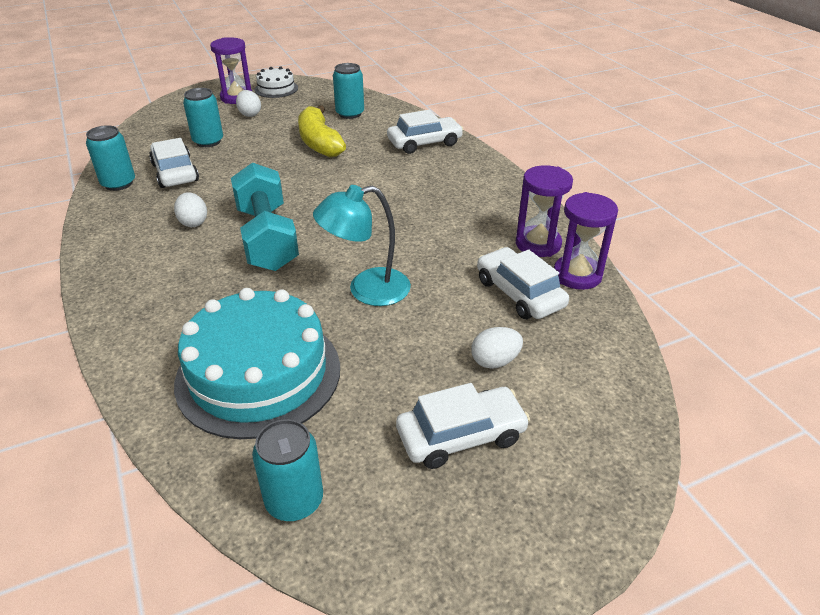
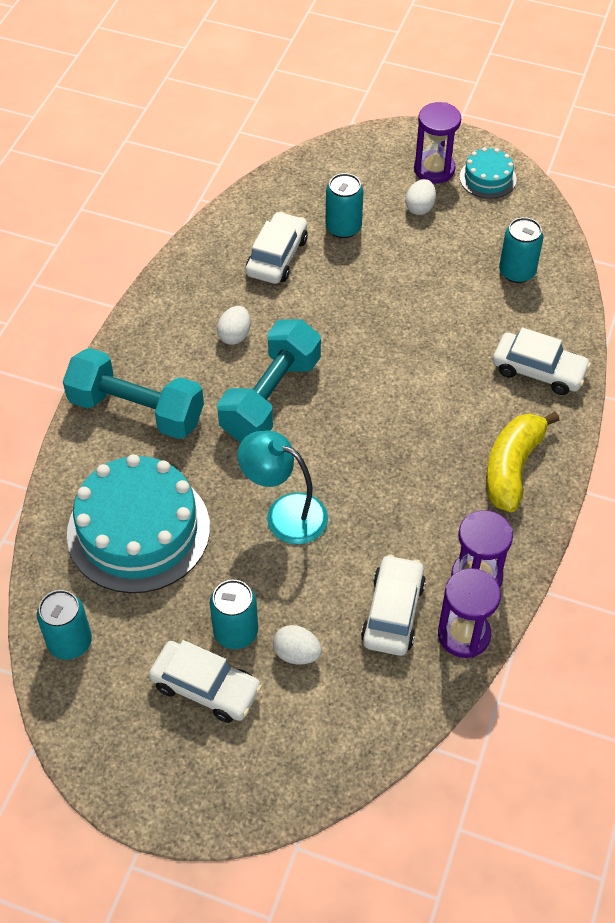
camera: 45 degrees right, 15 degrees up
(118, 183) = (222, 240): turquoise can -> turquoise can (235, 632)
(159, 303) = (136, 410): none -> turquoise dumbbell
(276, 89) = (487, 178): white cake -> turquoise cake
(319, 143) = (439, 299): yellow banana -> yellow banana (512, 468)

